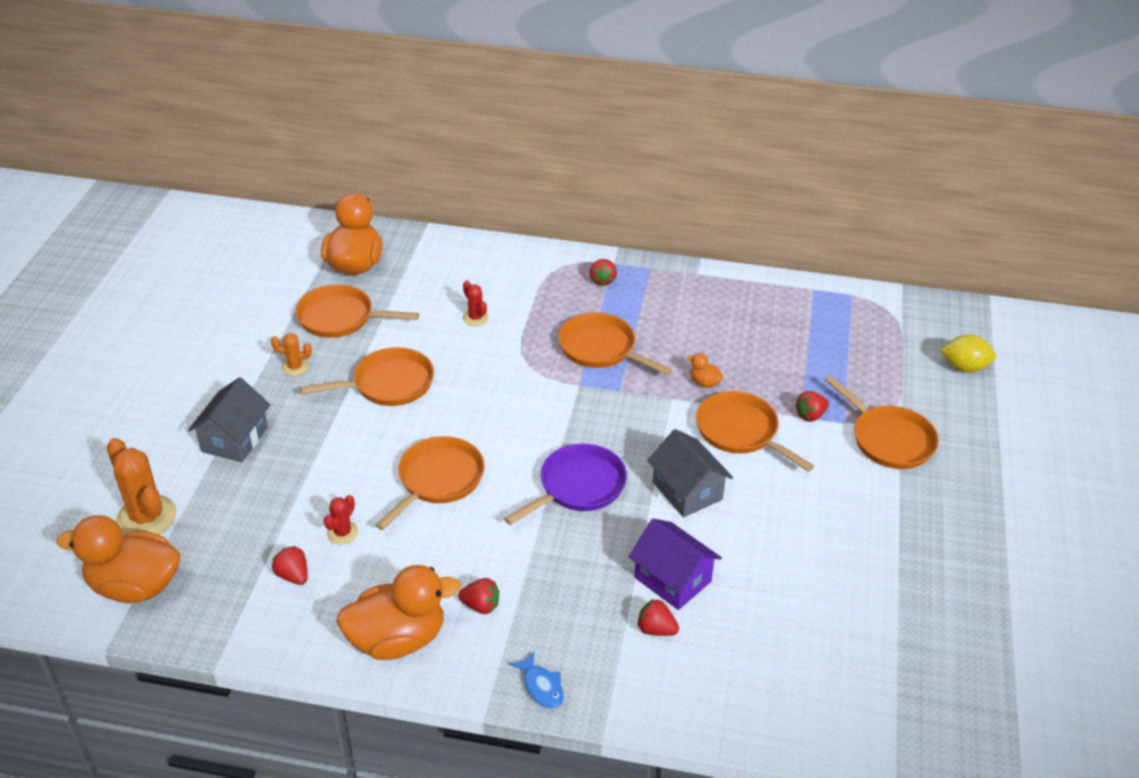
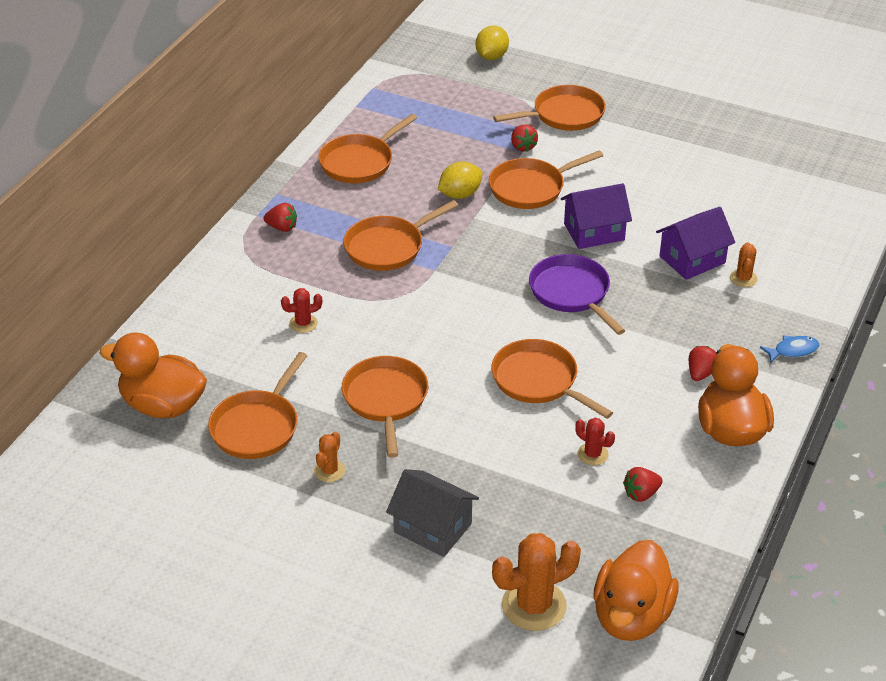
camera: 75 degrees left, 0 degrees up
(656, 629) = (743, 278): red strawberry -> orange cactus
(687, 491) = (594, 232): grey house -> purple house
(704, 382) = (460, 194): orange duck -> yellow lemon
(723, 308) = (359, 162): none -> orange pan

